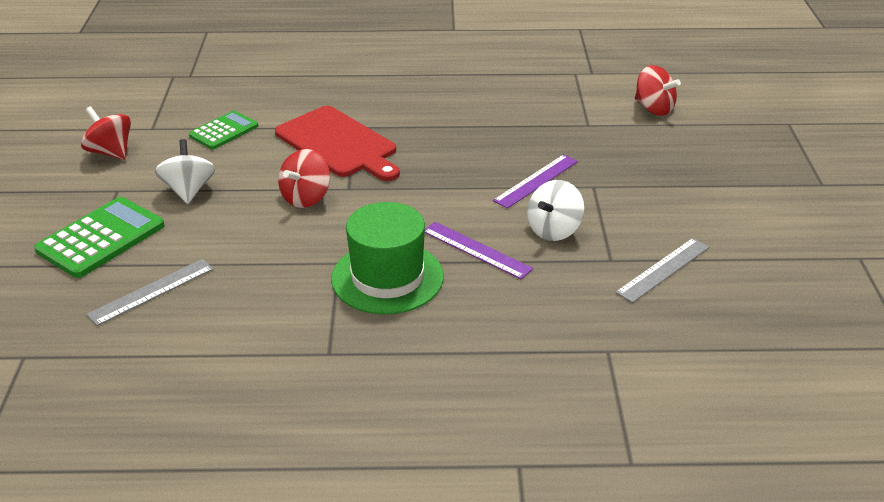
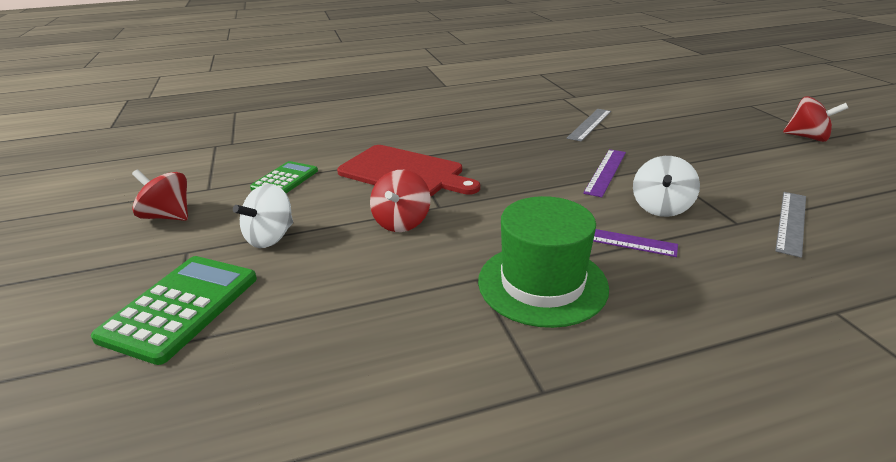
camera: 15 degrees left, 5 degrees down
(151, 291) = (270, 361): grey ruler -> grey ruler (589, 124)
(188, 190) = (271, 237): white spinning top -> white spinning top turned 120 degrees counterclockwise
(653, 108) = (644, 110): red spinning top -> red spinning top (807, 137)

